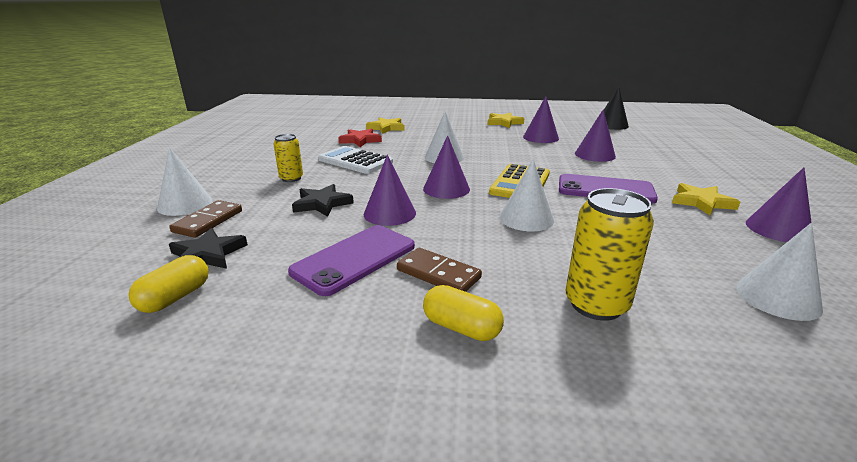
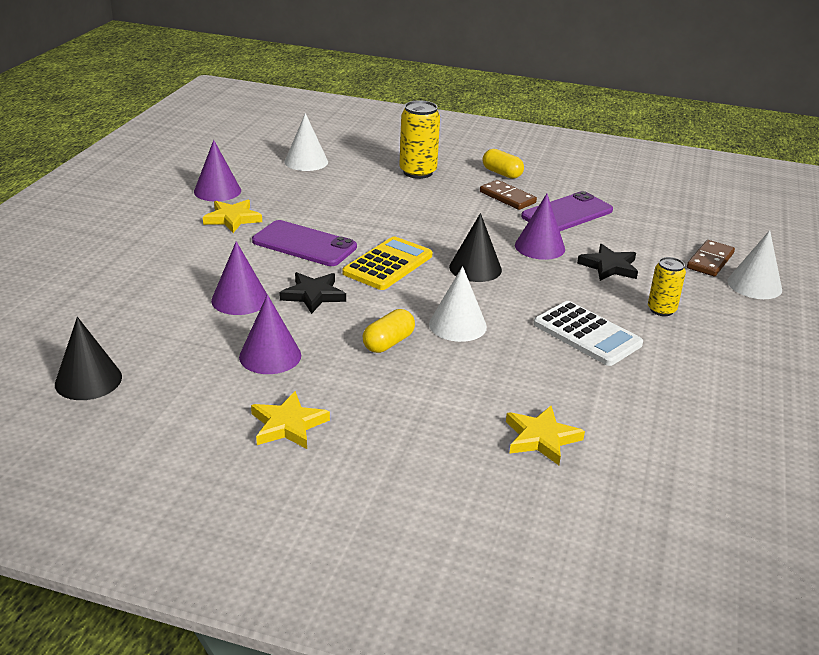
camera: 170 degrees left, 5 degrees up
(175, 297) = (679, 207): yellow capsule -> yellow capsule (388, 343)
(207, 255) = (682, 230): black star -> black star (313, 295)
(360, 140) = (588, 394): red star -> none
(446, 189) = (475, 268): purple cone -> black cone
(526, 218) = (415, 226): white cone -> none

